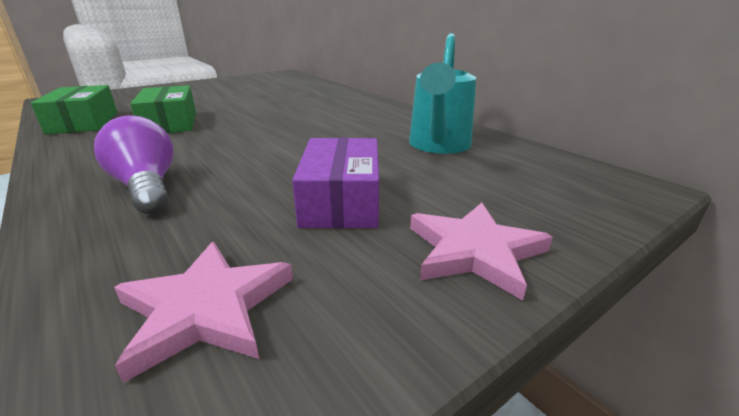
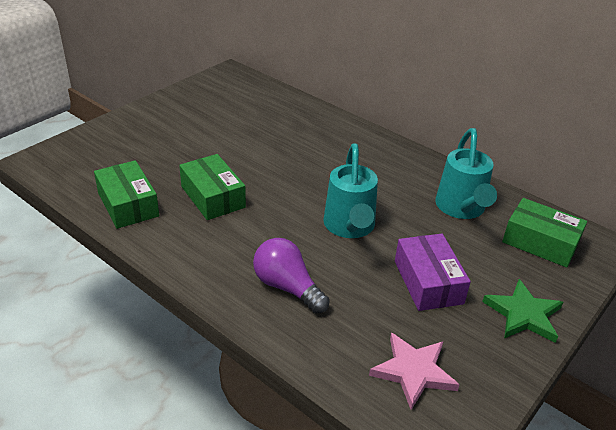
camera: 15 degrees left, 10 degrees up
(287, 149) = (349, 227): none -> turquoise watering can
(474, 251) = (523, 314): pink star -> green star
(536, 178) = (540, 242): none -> green box

